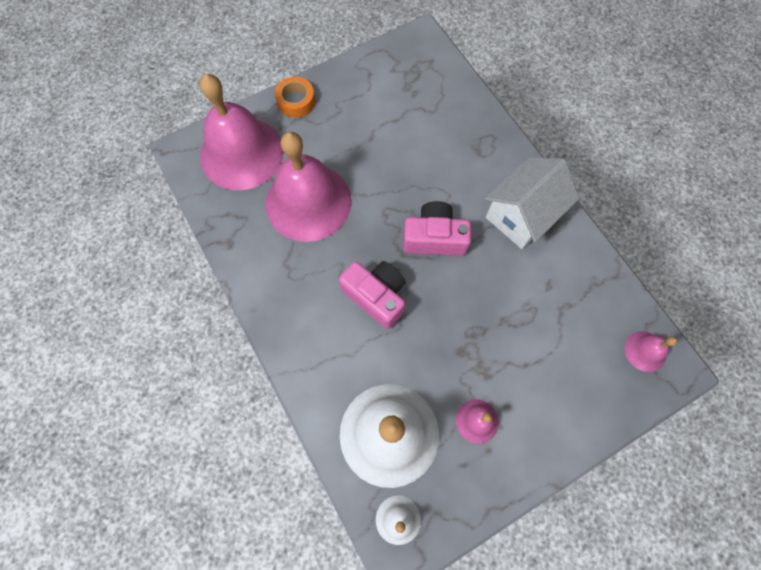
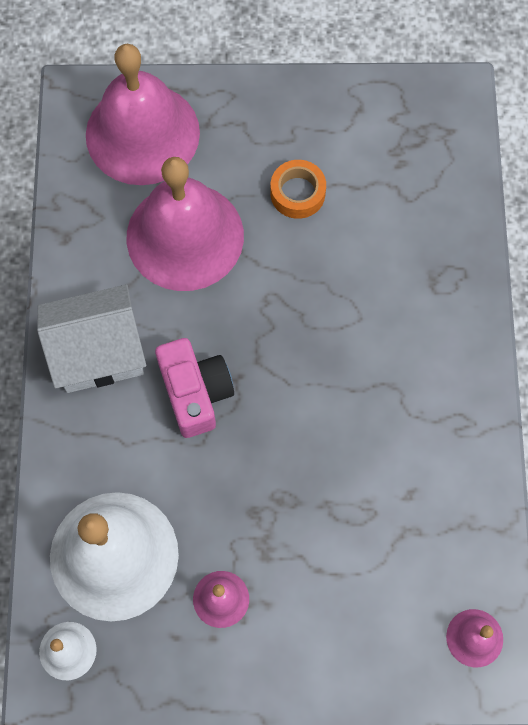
camera: 30 degrees right, 0 degrees up
(296, 101) = (246, 100): orange tape -> orange tape (297, 193)
(434, 238) = (307, 361): pink camera -> none
(521, 215) = (433, 392): white house -> white house (98, 353)

